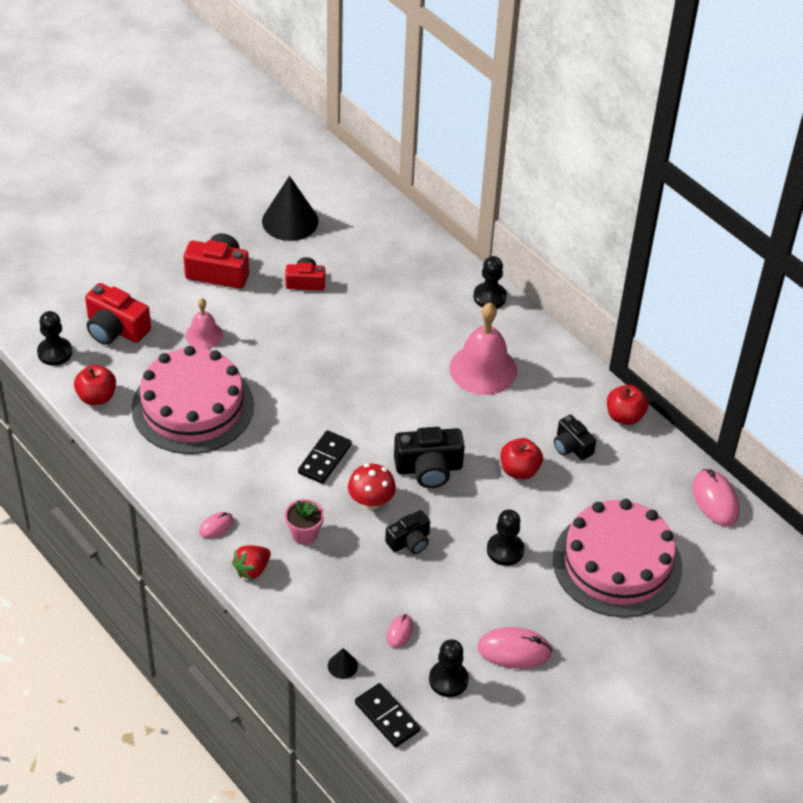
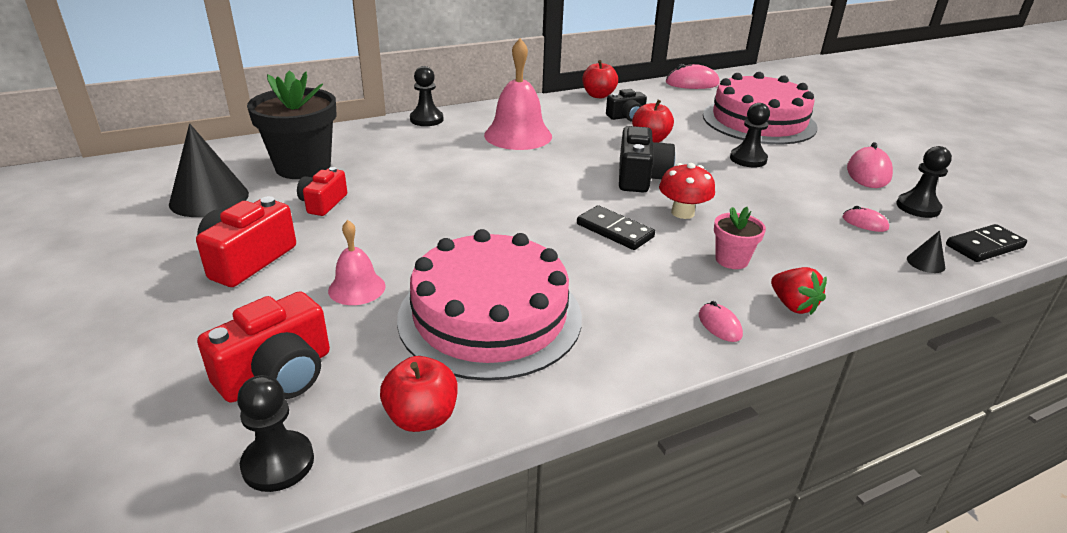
camera: 75 degrees left, 15 degrees down
(359, 250) = (303, 167): none -> black flower pot
(409, 541) = (739, 200): black camera -> none

